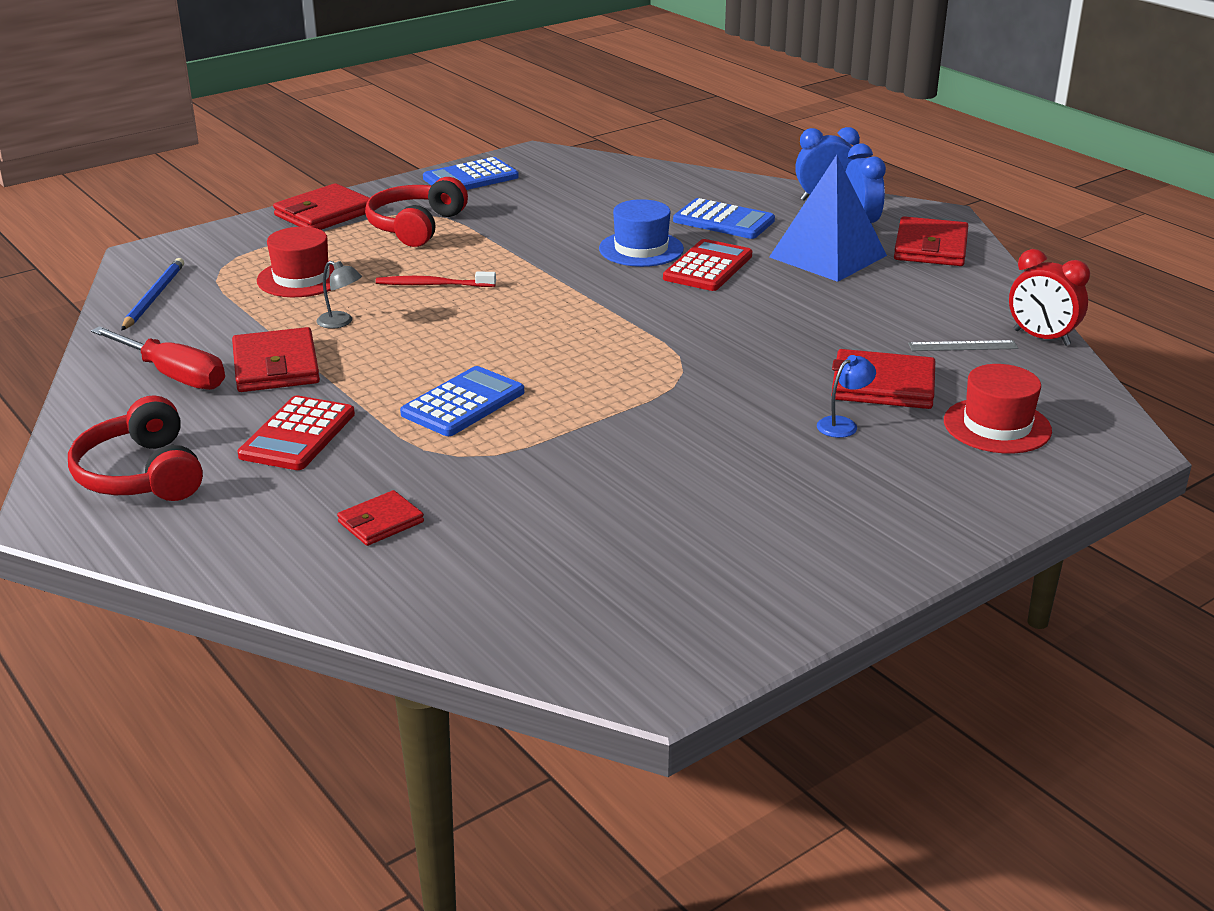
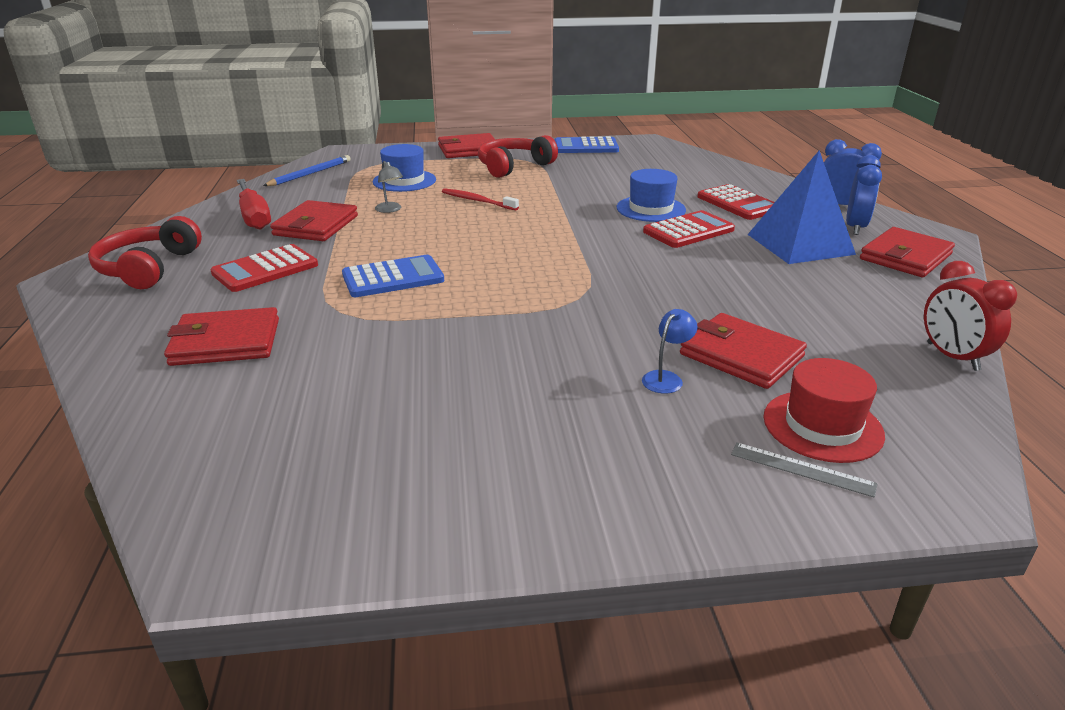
camera: 30 degrees right, 0 degrees up
(301, 278) = (404, 181): red hat -> blue hat
(381, 522) = (226, 342): red wallet -> red wallet, size x1.68
(723, 221) = (738, 203): blue calculator -> red calculator
(843, 424) = (666, 378): blue lamp -> blue lamp turned 45 degrees counterclockwise
(962, 346) = (858, 343): grey ruler -> grey ruler (802, 469)

